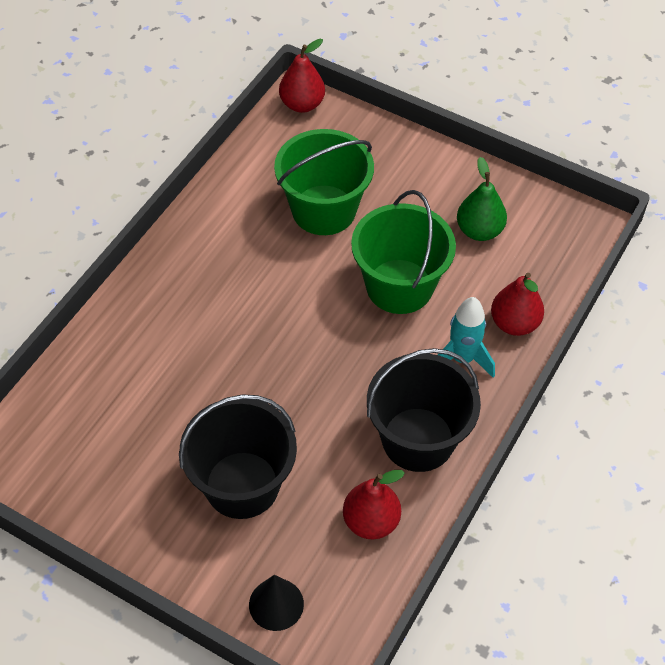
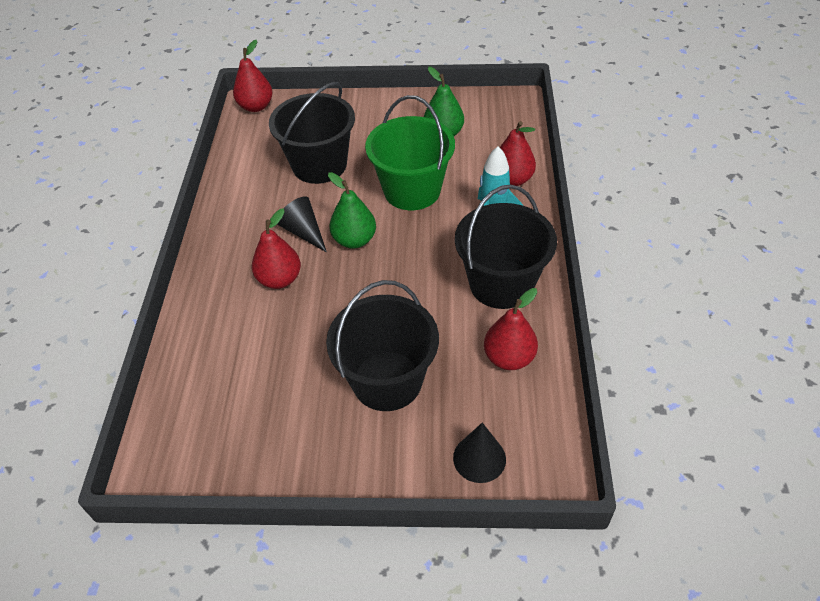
camera: 25 degrees left, 5 degrees down
(207, 327) = (279, 279): none -> red pear
(261, 283) = (303, 232): none -> black cone
(305, 317) = (354, 240): none -> green pear
(323, 210) = (319, 165): green bucket -> black bucket

